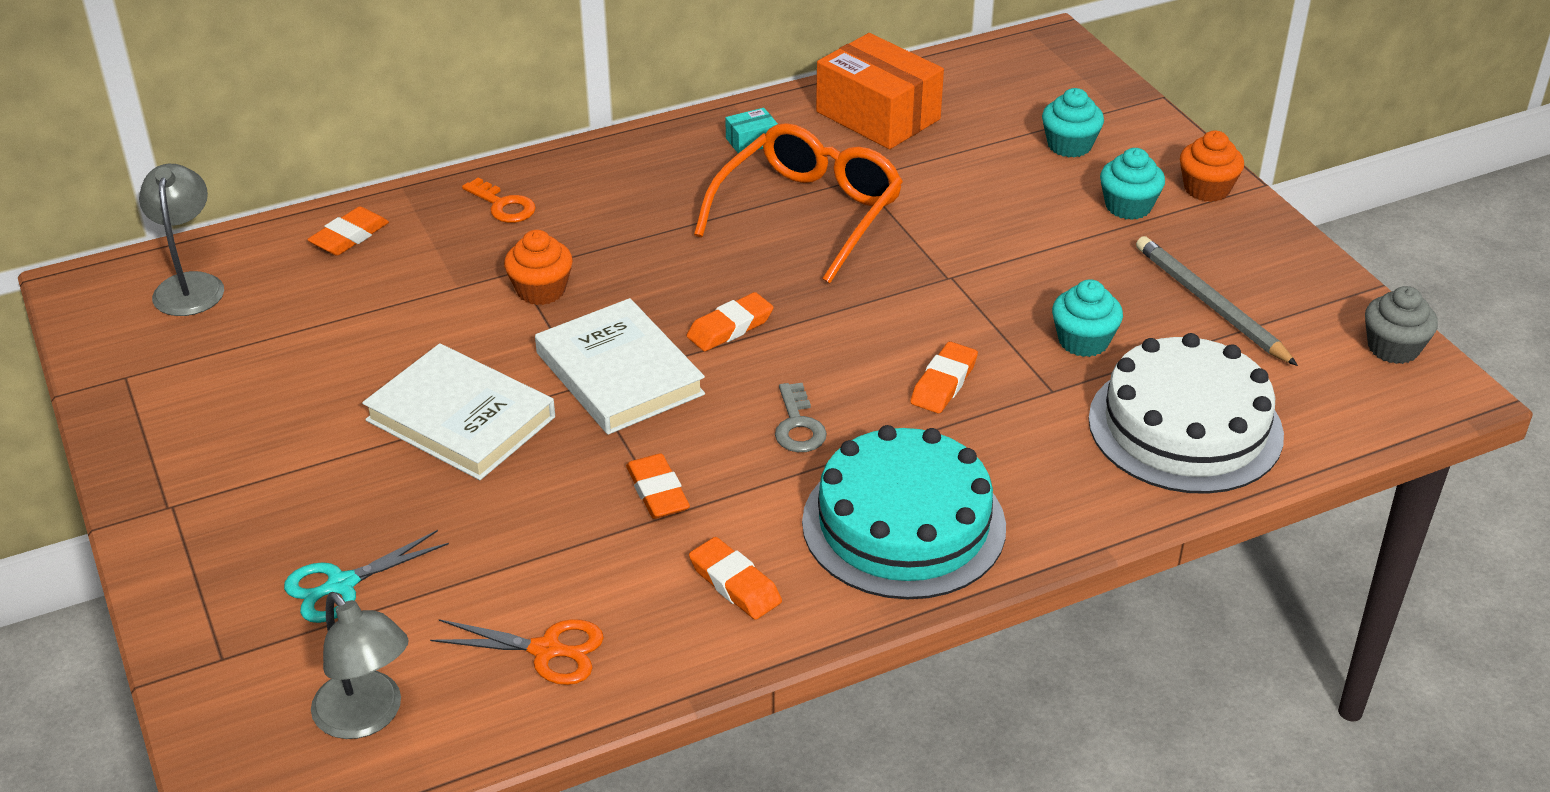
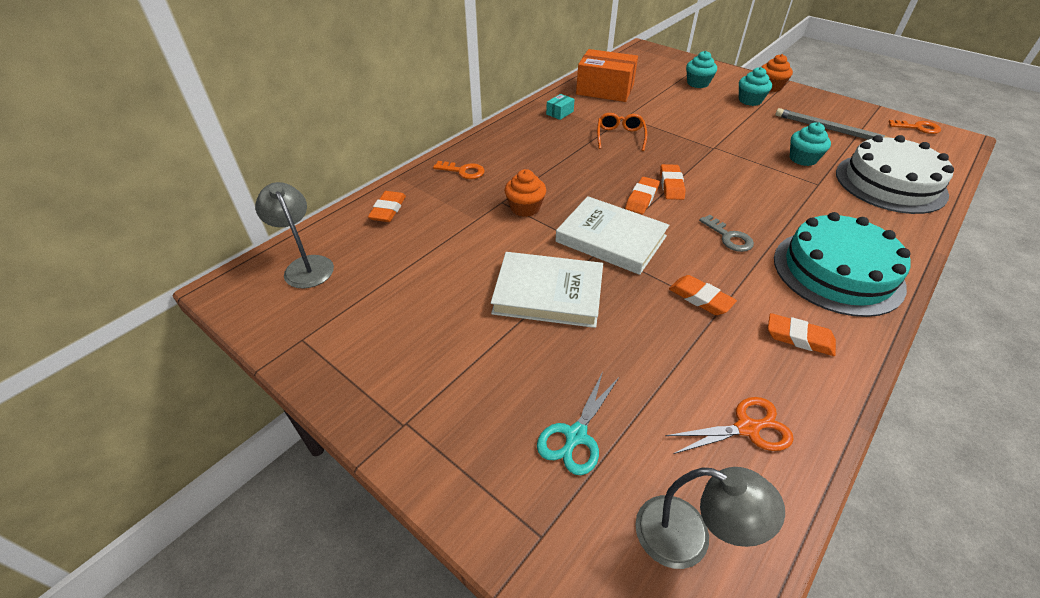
camera: 25 degrees left, 5 degrees up
(808, 213) = (620, 136): orange glasses -> orange glasses, size x0.53
(943, 383) = (769, 195): orange eraser -> orange eraser (671, 185)
(1393, 348) = (918, 128): grey cupcake -> orange key

